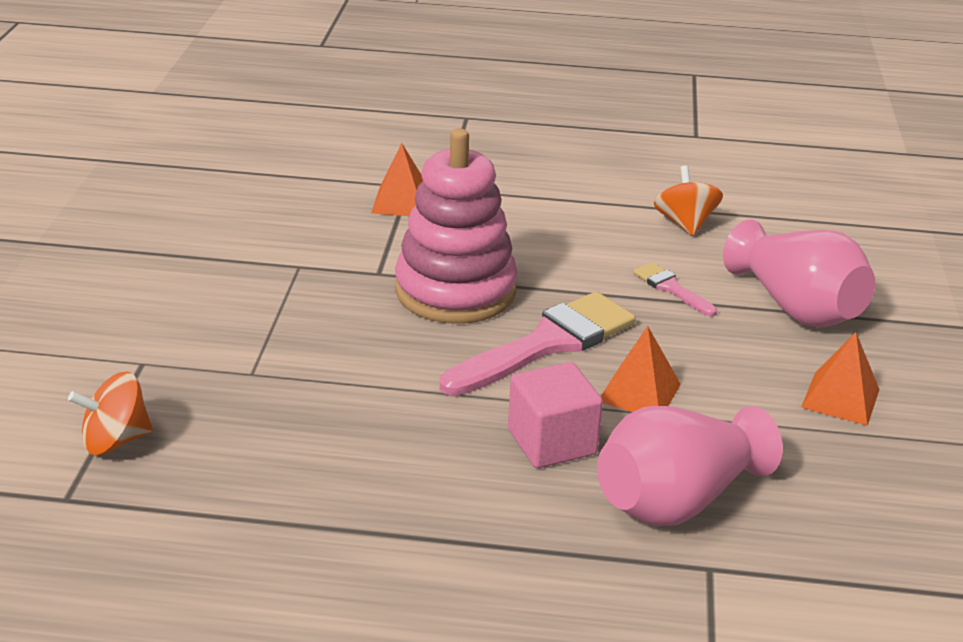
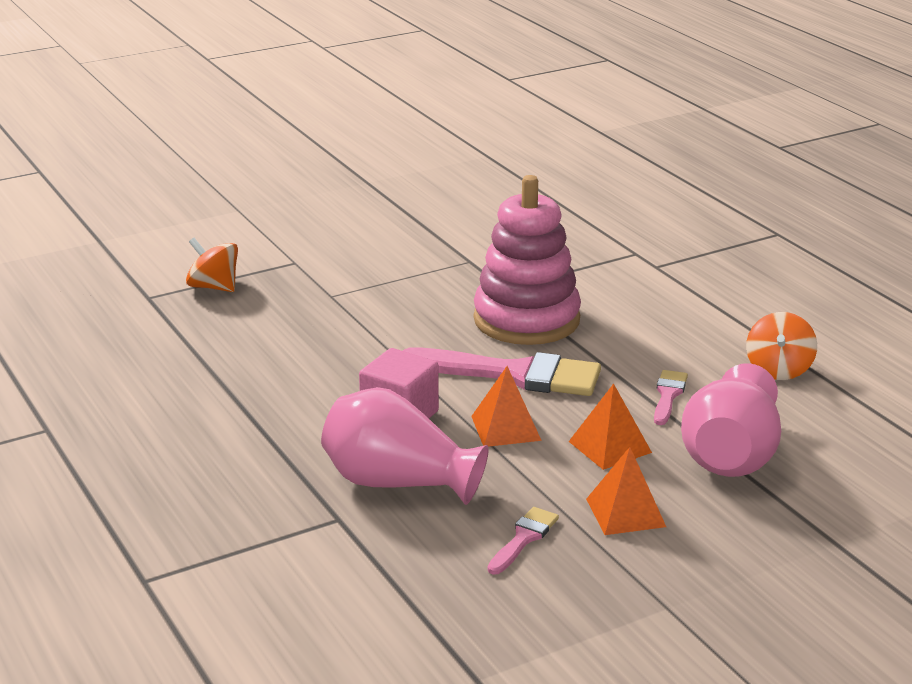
camera: 55 degrees right, 5 degrees down
(401, 202) = (609, 259): orange pyramid -> orange pyramid (610, 447)
(685, 223) = (778, 369): orange spinning top -> orange spinning top turned 150 degrees clockwise
(839, 471) = (524, 538): none -> pink brush

